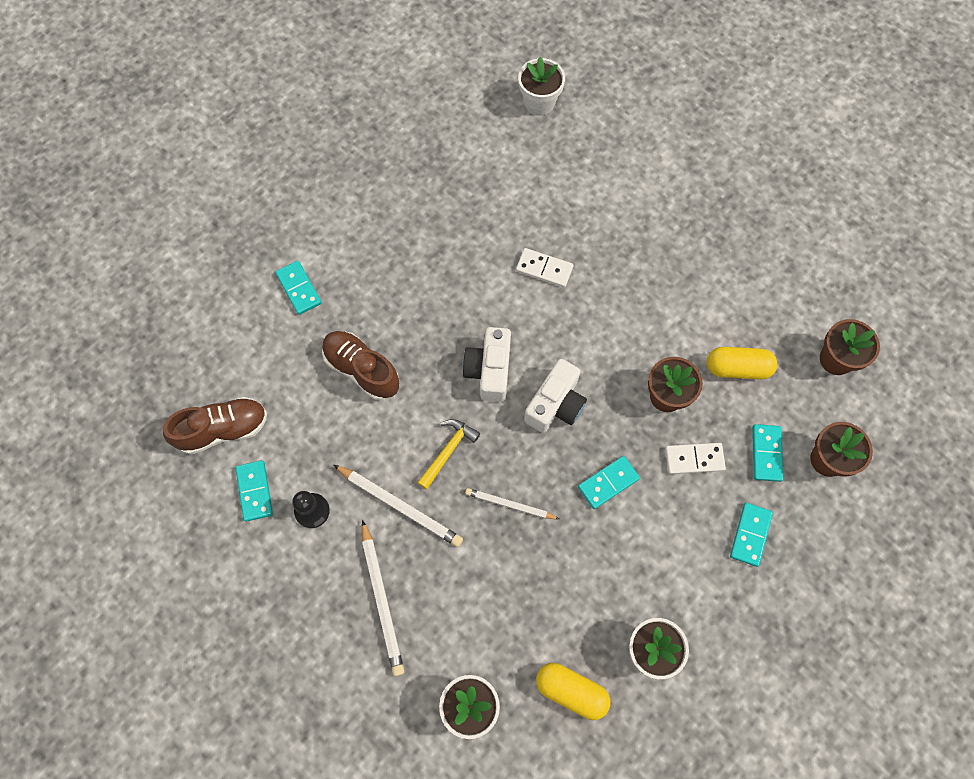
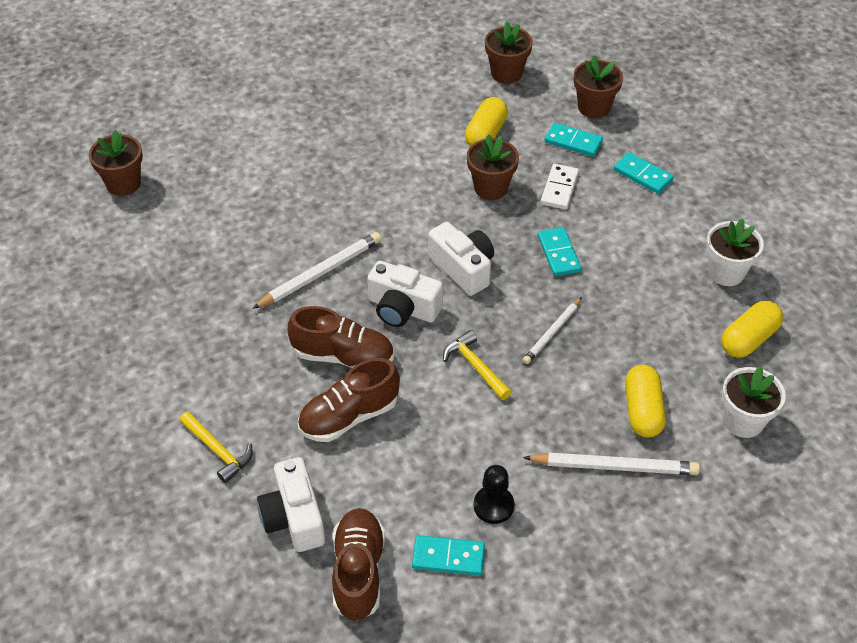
camera: 70 degrees left, 20 degrees down
(257, 366) = (294, 517): none -> white camera
(299, 289) = (218, 451): turquoise domino -> yellow hammer
(400, 506) = (519, 424): white pencil -> white pencil (320, 273)
(421, 342) = (343, 356): none -> brown shoe
(450, 609) = (642, 410): none -> yellow capsule
(539, 103) = (123, 183): white flower pot -> brown flower pot
(544, 269) = (314, 234): white domino -> none

